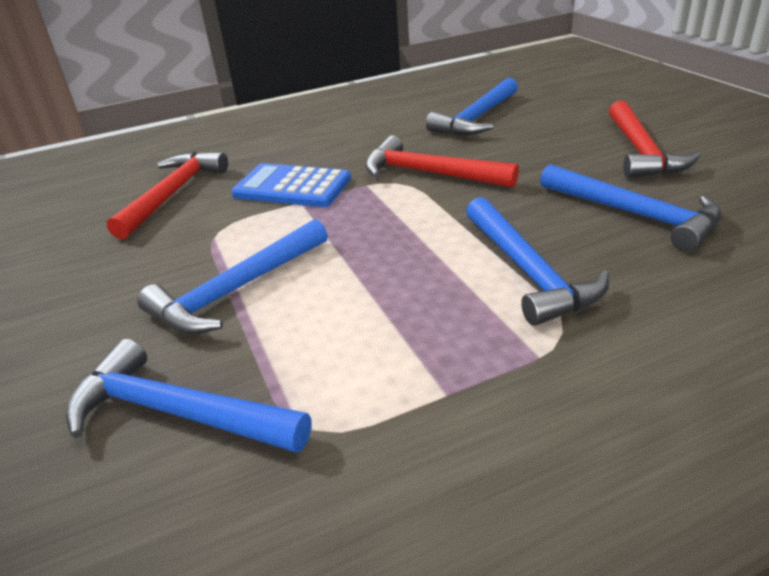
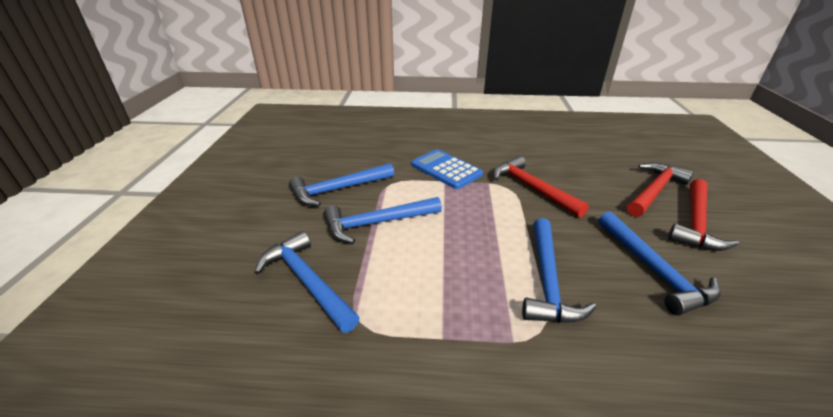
camera: 25 degrees right, 0 degrees up
(173, 194) = (383, 152): red hammer -> red hammer (654, 190)
(476, 118) = (590, 159): blue hammer -> blue hammer (338, 189)

